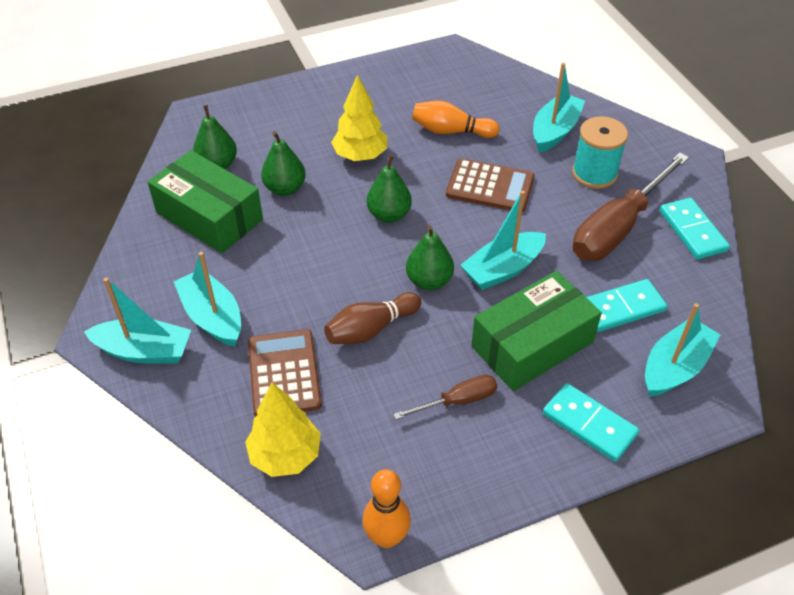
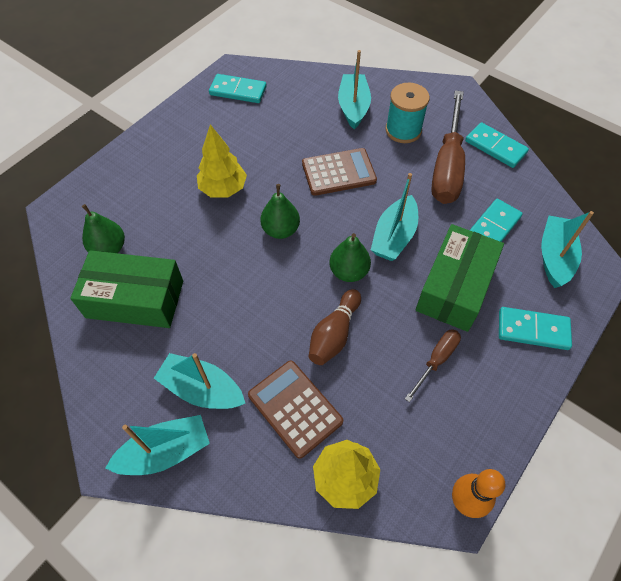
camera: 30 degrees left, 10 degrees up
(285, 188) = (182, 244): green pear -> none
(442, 72) = (238, 91): none -> turquoise domino
(451, 131) = (279, 138): orange bowling pin -> none

